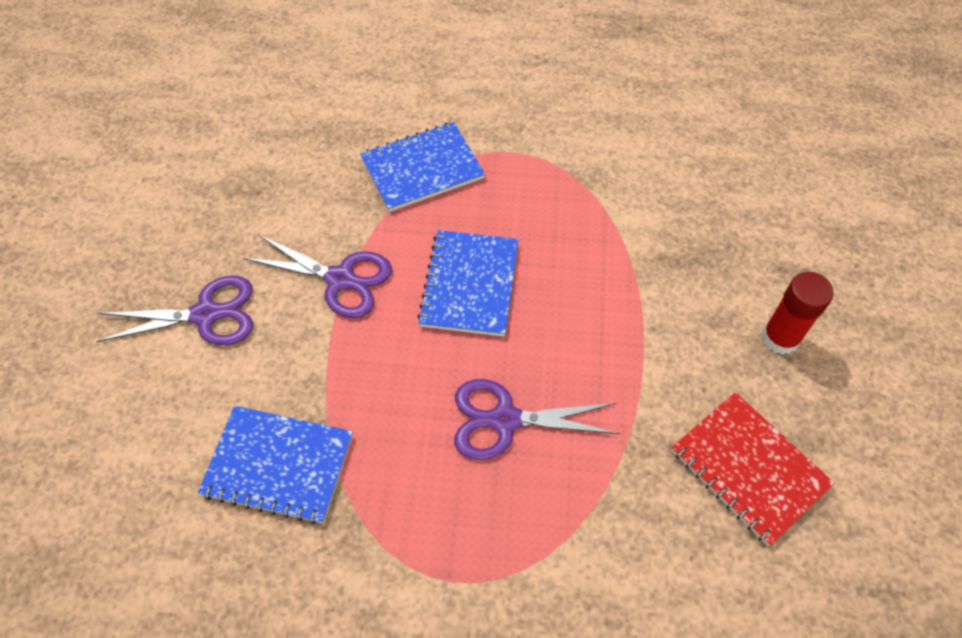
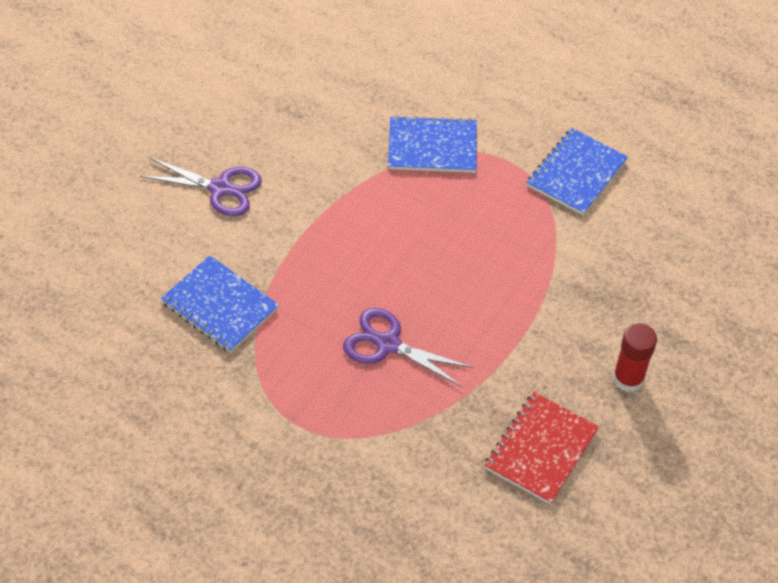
camera: 25 degrees right, 5 degrees down
(340, 279) = (326, 202): purple scissors -> none
(470, 284) = (418, 245): blue notebook -> blue notebook (576, 173)
(749, 468) = (541, 449): red notebook -> red notebook turned 45 degrees clockwise

